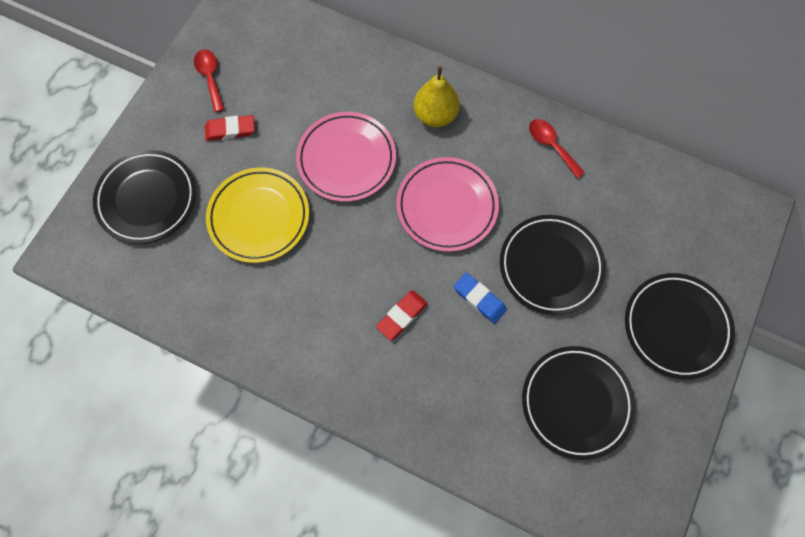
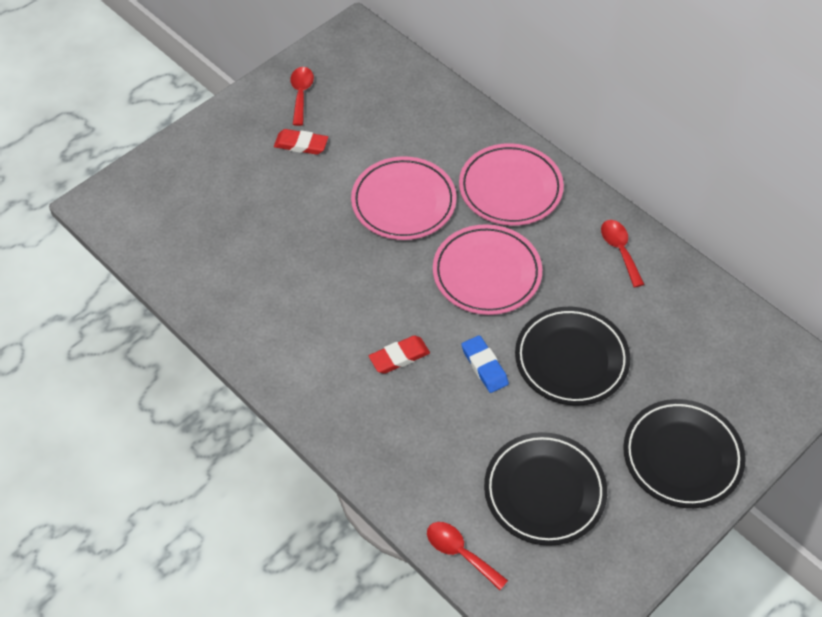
camera: 20 degrees right, 15 degrees down
(147, 199) = (197, 181): black plate -> none
(259, 217) = (296, 228): yellow plate -> none
(435, 115) = (510, 189): yellow pear -> pink plate
(527, 489) = (460, 553): none -> red spoon

